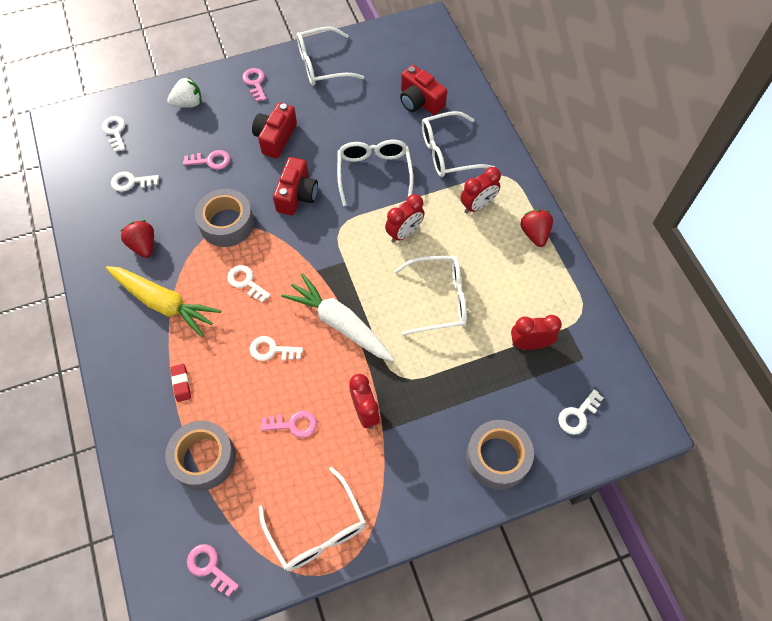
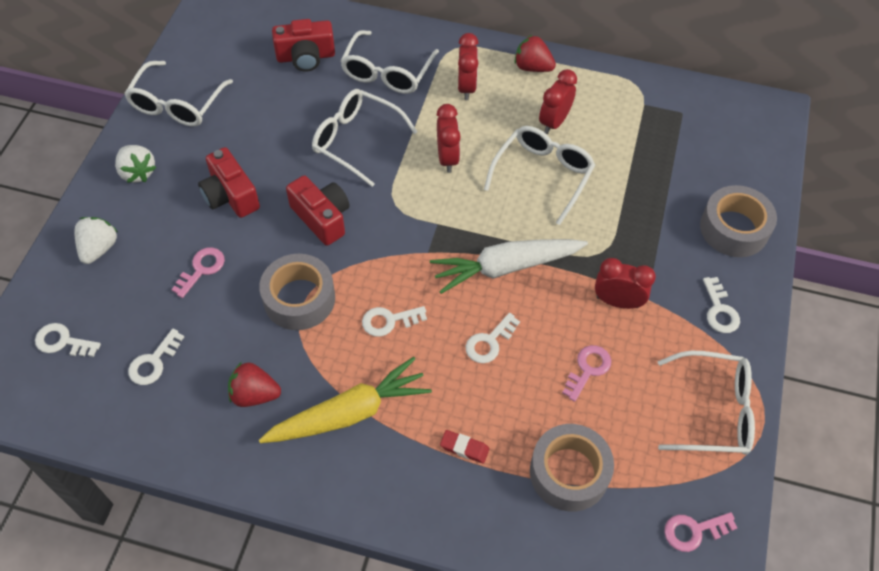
camera: 55 degrees left, 5 degrees down
(255, 83) = (138, 172): pink key -> white strawberry
(529, 344) = (640, 139): red clock -> red clock (554, 122)
(578, 415) = (732, 149): white key -> white key (719, 310)

